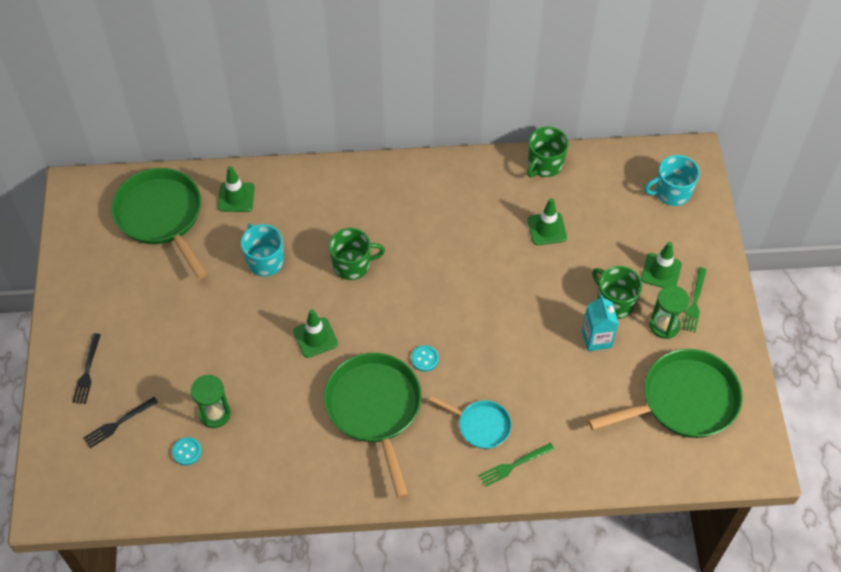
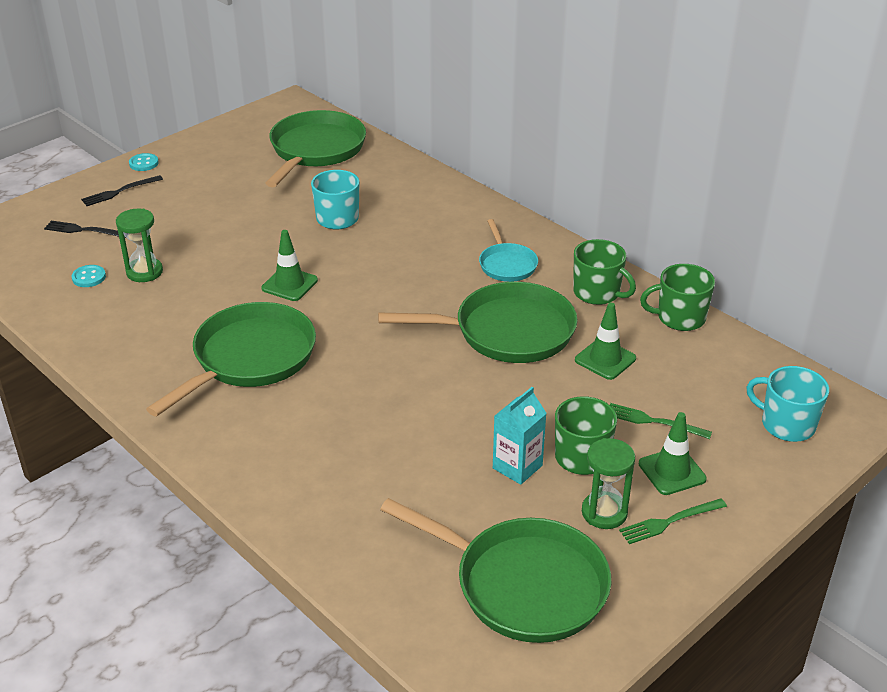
camera: 50 degrees right, 20 degrees down
(236, 197) = (384, 173): green traffic cone -> none
(352, 265) = (396, 265): green mug -> green mug (597, 293)
(425, 359) = (344, 360): turquoise button -> turquoise button (144, 163)
(477, 257) = (507, 332): none -> green pan
(481, 425) = (307, 438): turquoise pan -> turquoise pan (507, 264)
(514, 465) = (283, 487): green fork -> green fork (653, 421)

